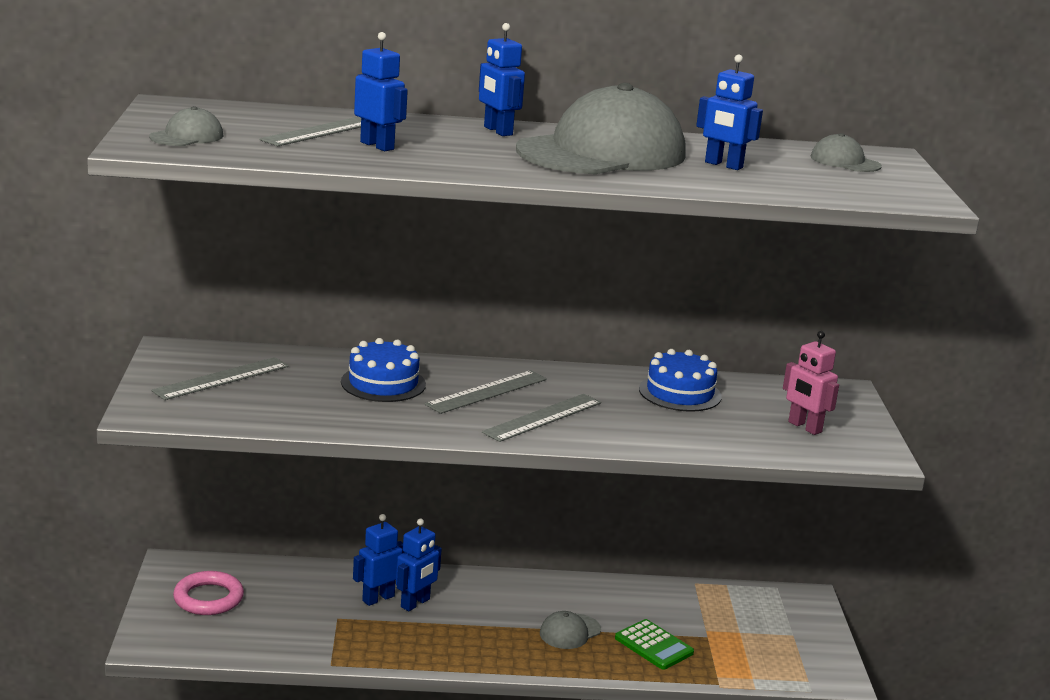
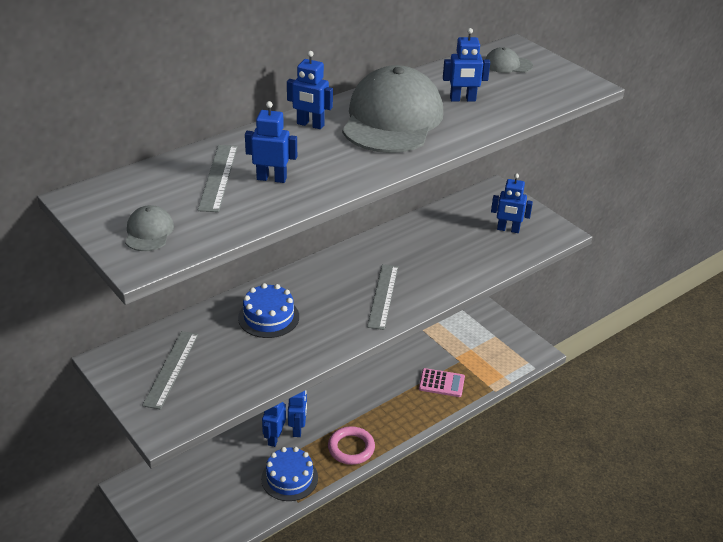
camera: 35 degrees left, 15 degrees up
(208, 598) = (179, 499): pink ring -> pink ring (351, 448)
(487, 392) = (331, 291): grey ruler -> none
(570, 632) = (394, 399): grey cap -> none
(653, 645) = (441, 383): green calculator -> pink calculator
(680, 393) = (425, 235): blue cake -> blue cake (289, 478)
(804, 427) = (508, 229): pink robot -> blue robot

